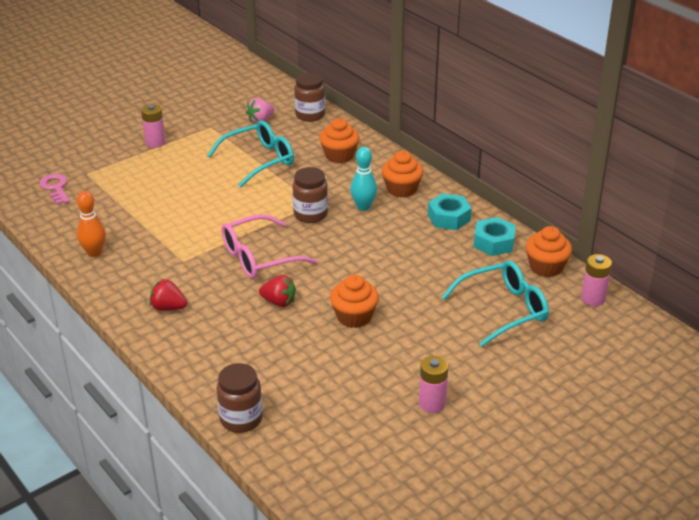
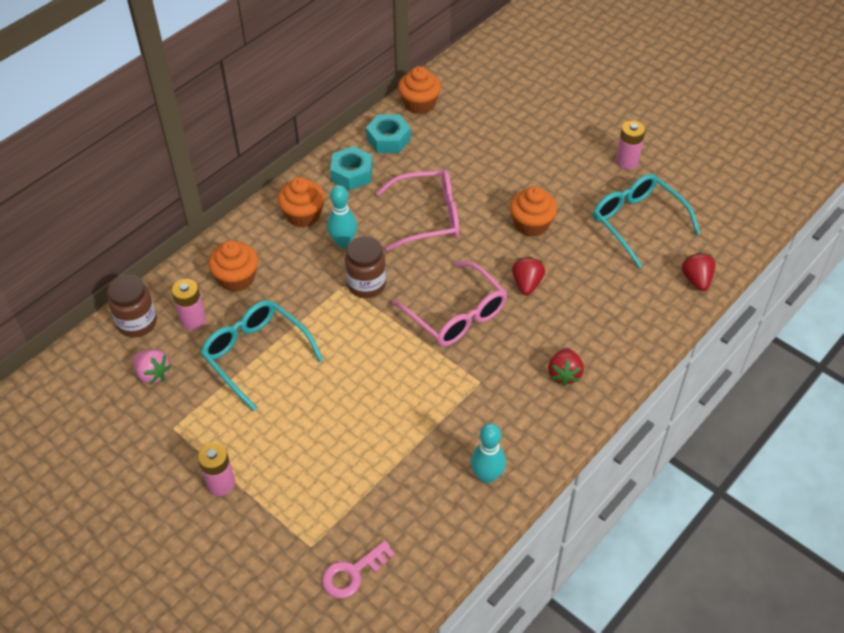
camera: 100 degrees left, 15 degrees up
(94, 253) = (487, 476): orange bowling pin -> turquoise bowling pin
(241, 419) = (696, 280): brown jar -> red strawberry
(381, 255) = (428, 217): none -> pink glasses
(503, 310) = (490, 127): turquoise glasses -> turquoise glasses (637, 222)
(593, 299) = (458, 75): pink battery -> pink battery (193, 320)

